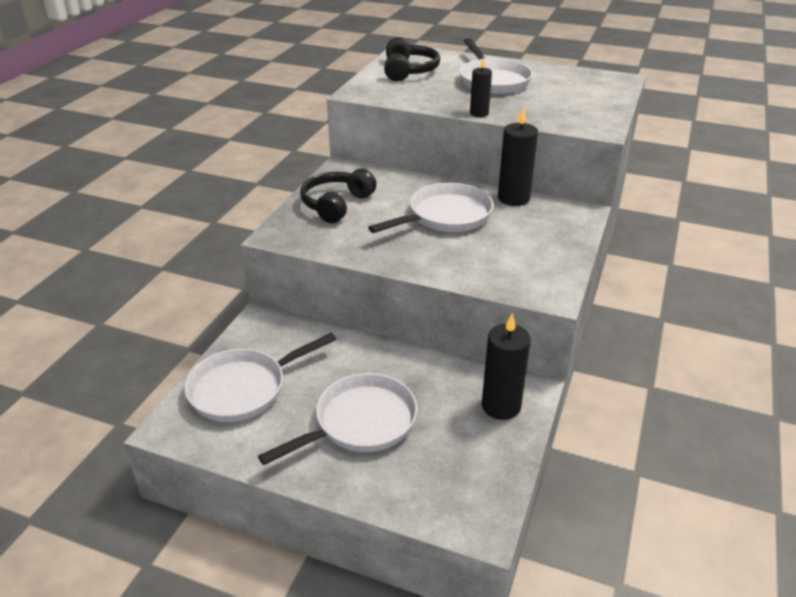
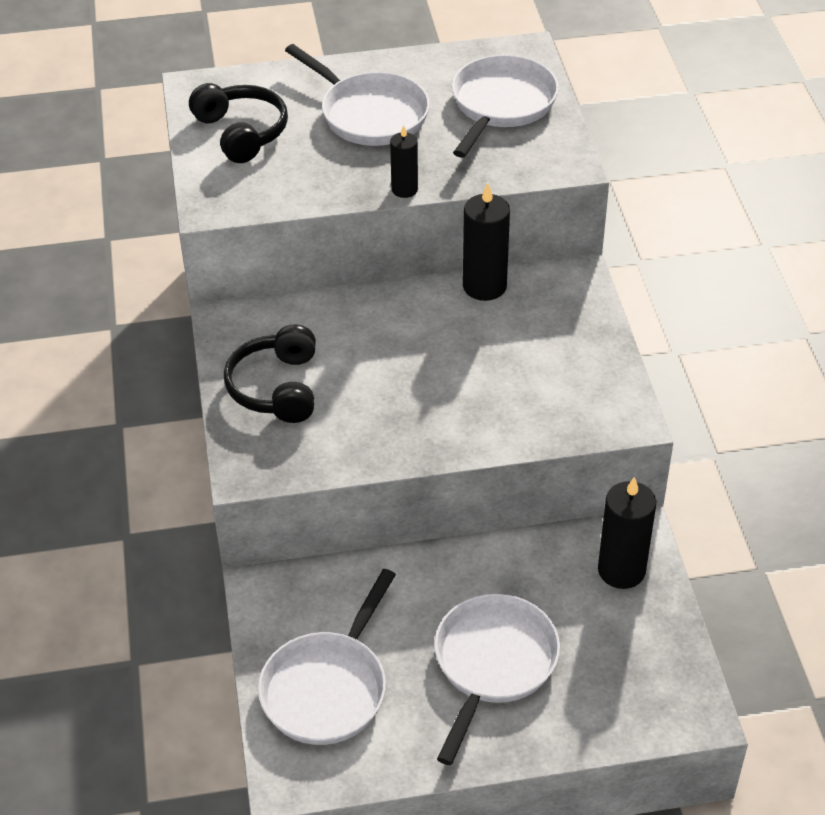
camera: 30 degrees left, 10 degrees up
(445, 216) = (427, 350): white pan -> white pan (501, 105)

